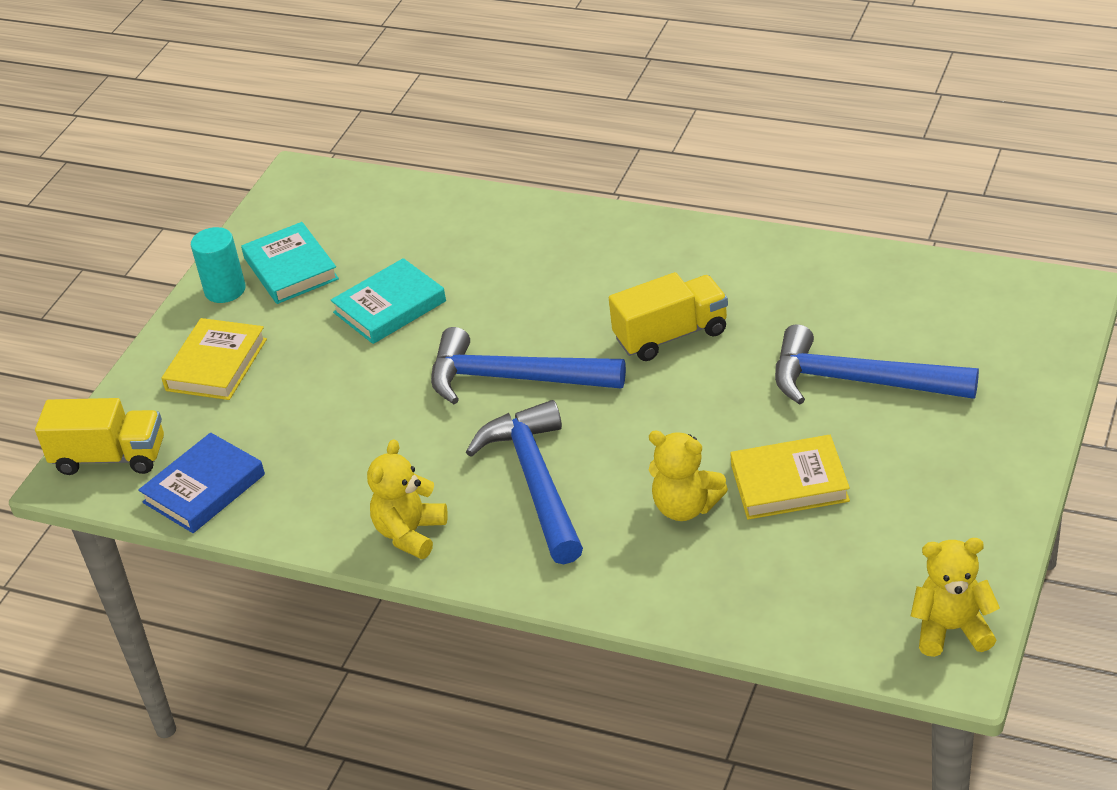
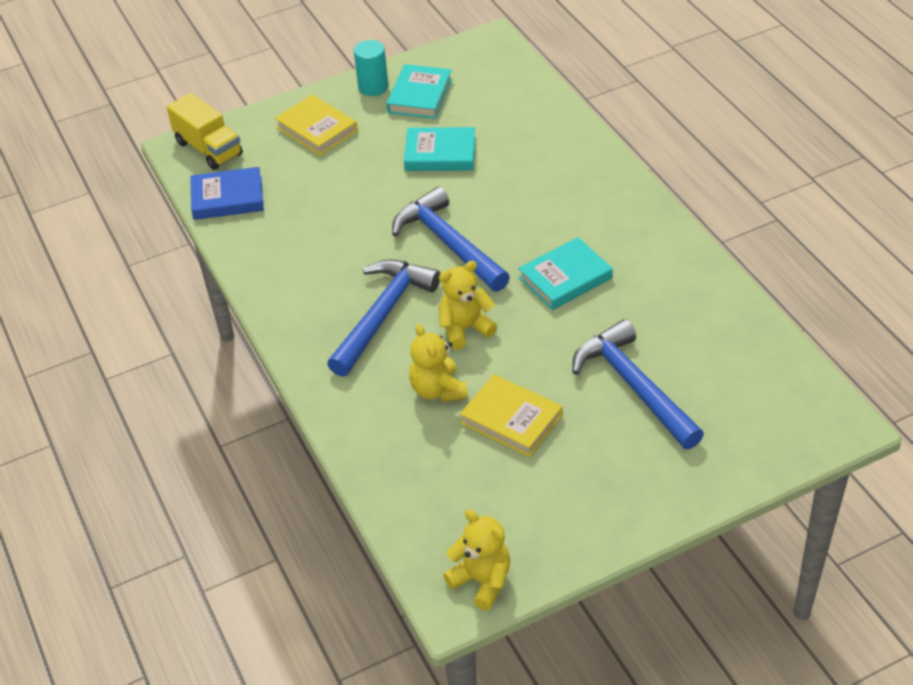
camera: 40 degrees right, 5 degrees up
(216, 365) = (317, 129): yellow book -> yellow book turned 75 degrees clockwise
(410, 533) = (287, 297): yellow teddy bear -> yellow teddy bear (465, 329)
(671, 335) = (565, 278): yellow truck -> turquoise book

